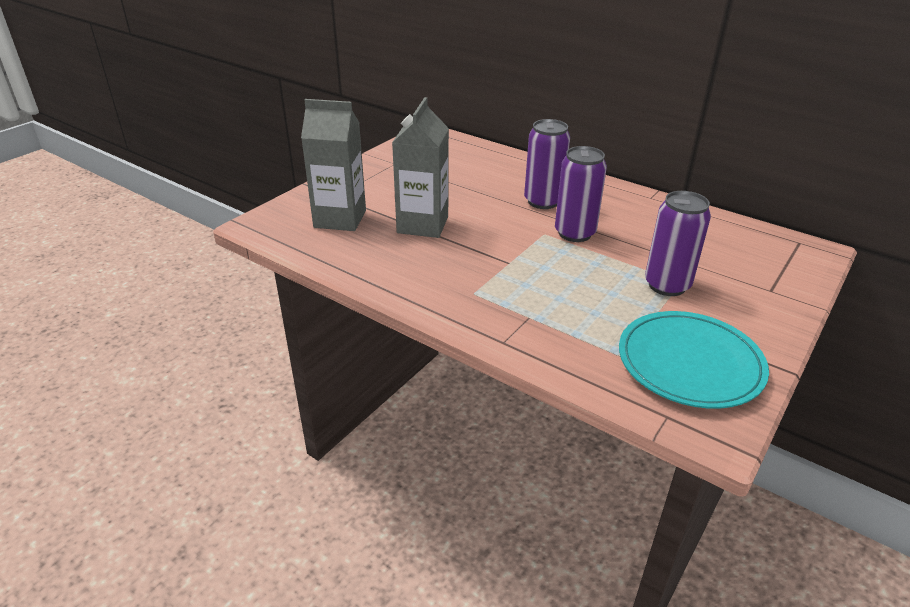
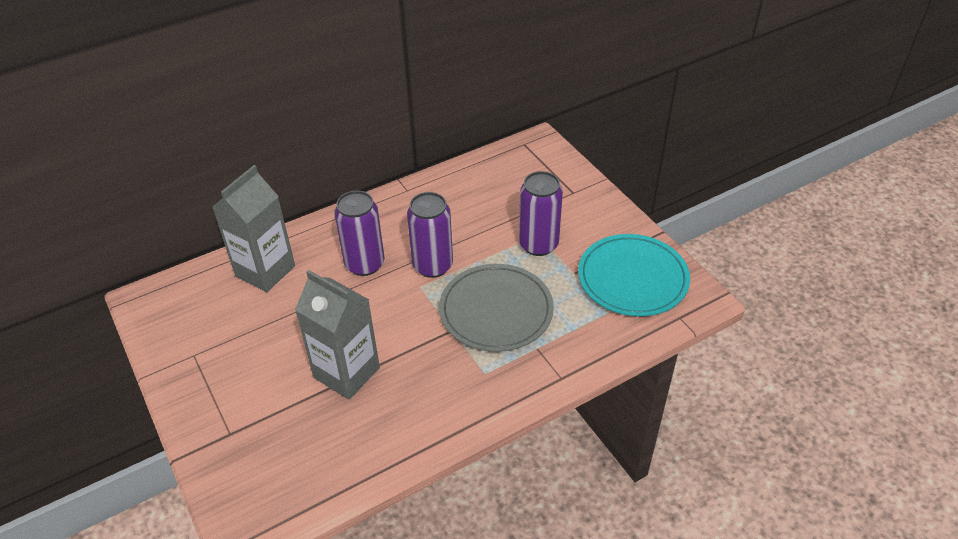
camera: 65 degrees left, 10 degrees up
(340, 219) = (286, 443): grey carton -> grey carton (265, 271)
(554, 281) = (496, 311): none -> grey plate

